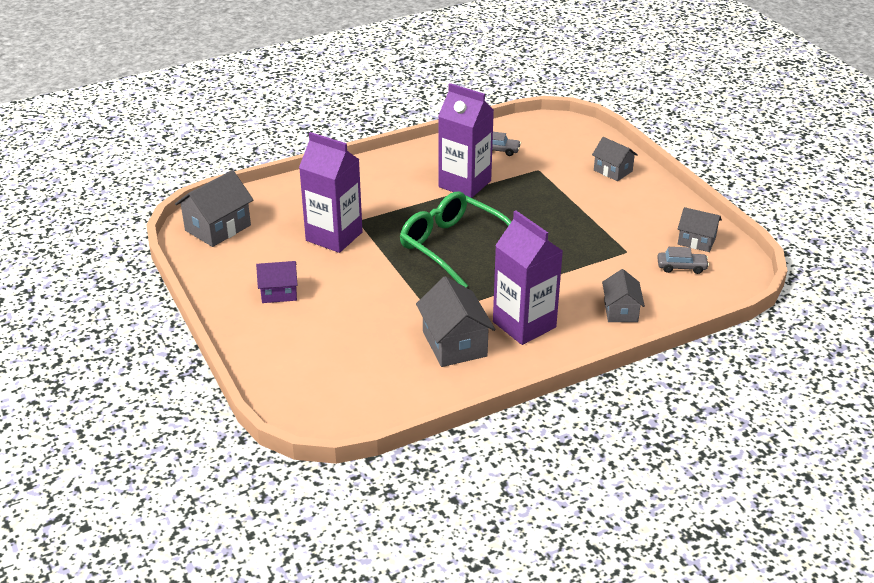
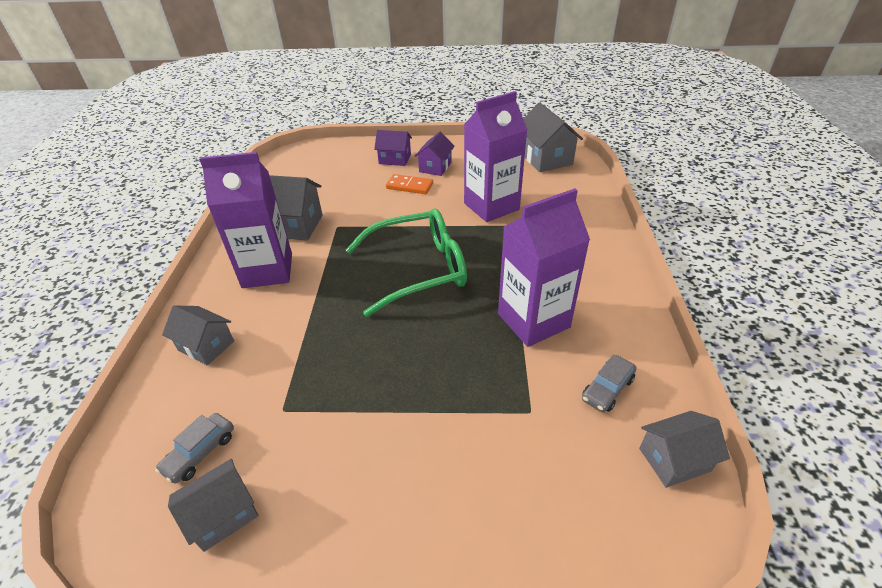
camera: 120 degrees right, 5 degrees up
(277, 328) = (395, 159): none -> purple house
(330, 296) = (409, 186): none -> orange domino
(613, 171) = (475, 516): grey house -> grey house (674, 459)

